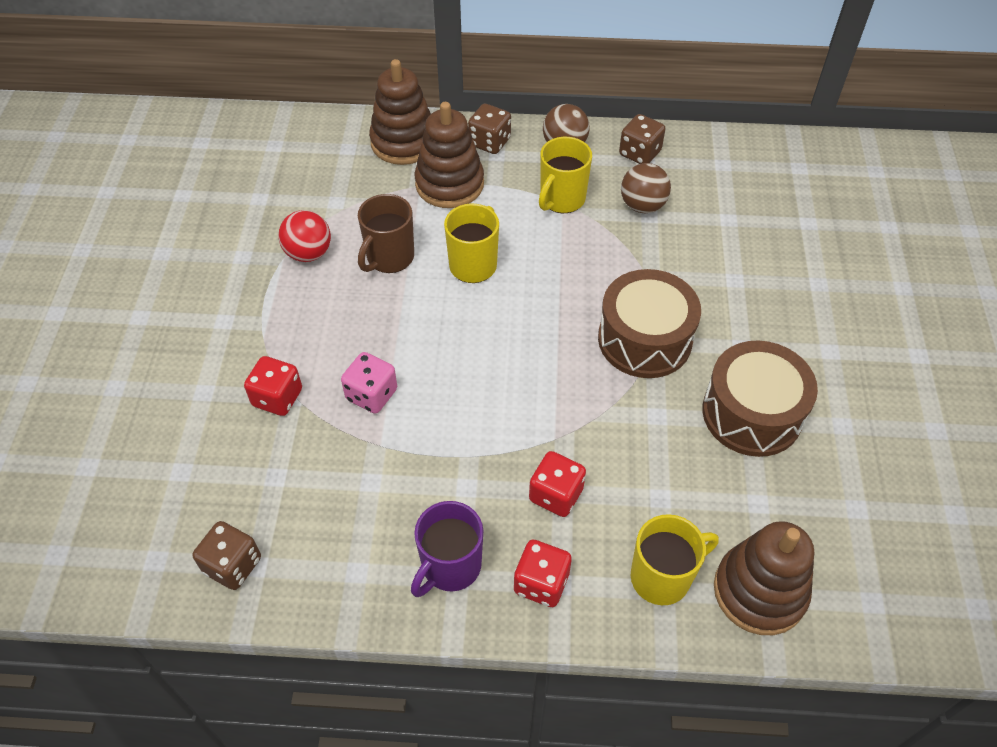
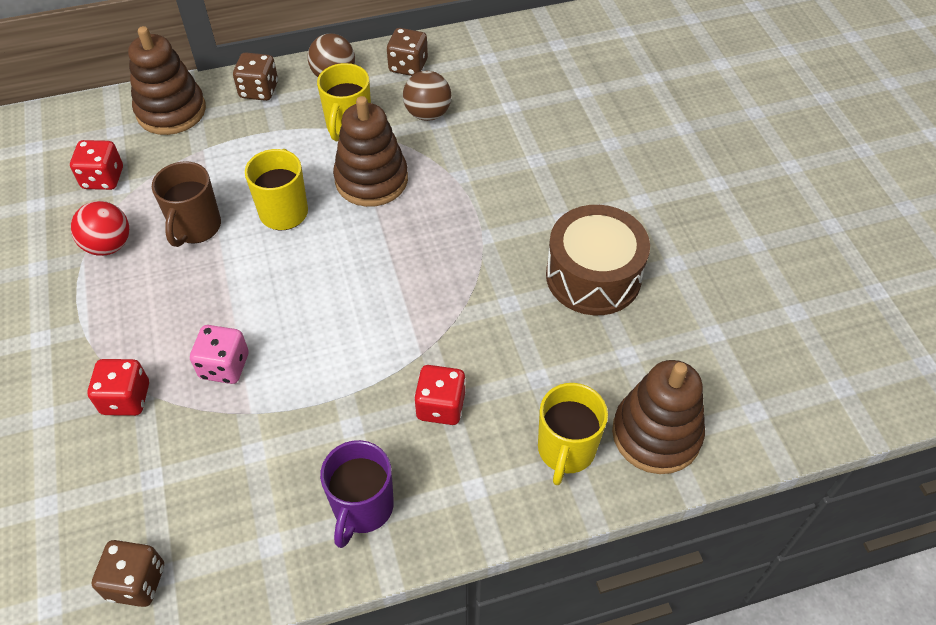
camera: 20 degrees left, 0 degrees up
(449, 184) = (232, 140): brown stacking toy -> brown stacking toy (371, 180)
(541, 583) = (456, 494): red dice -> red dice (103, 178)
(644, 339) = (473, 236): brown drum -> none
(662, 577) = (566, 450): yellow mug -> yellow mug turned 150 degrees clockwise

